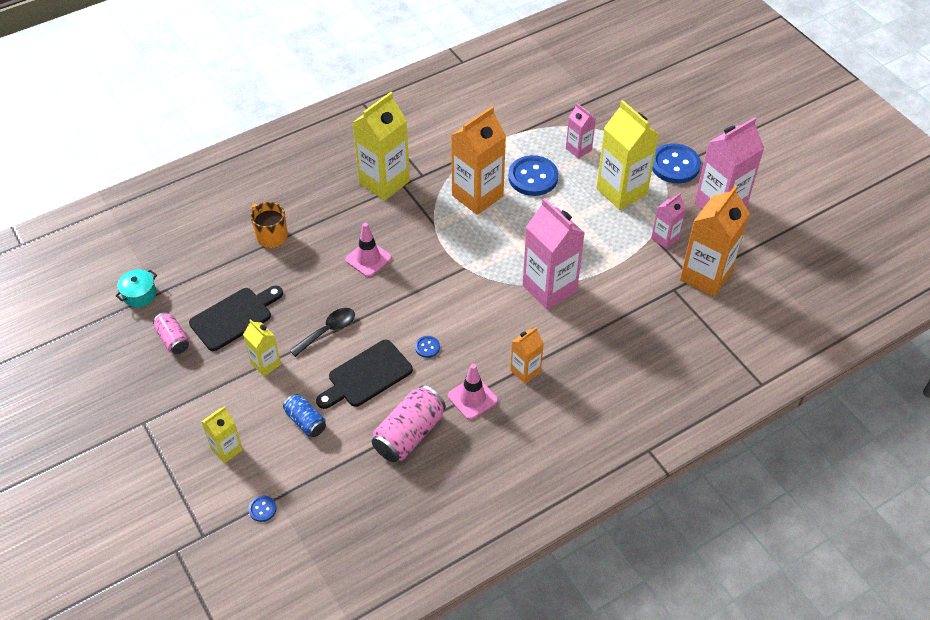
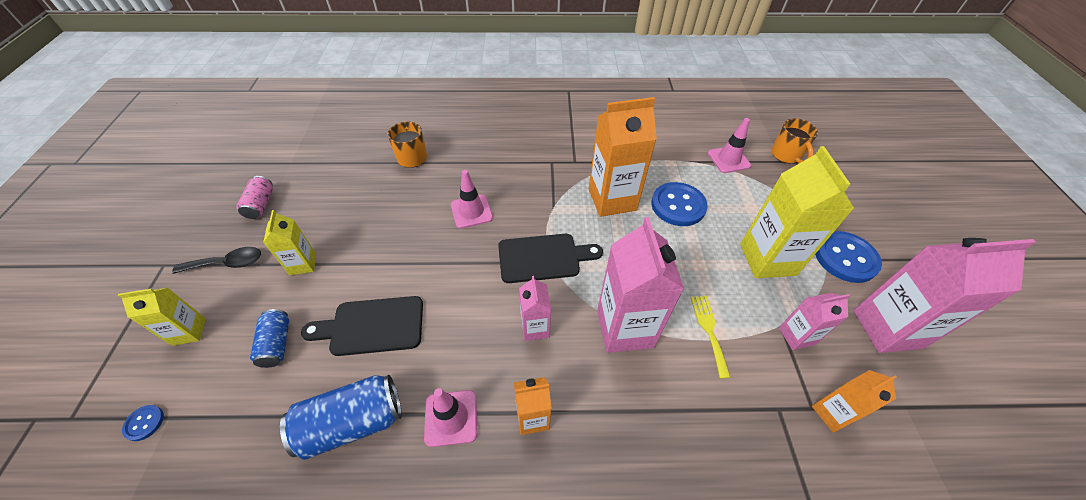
camera: 30 degrees right, 0 degrees up
(139, 294) = (278, 158): turquoise pot -> none
(234, 317) = (321, 209): black cutting board -> black cutting board (543, 258)
(328, 331) = (380, 261): black spoon -> black spoon (227, 263)
(384, 182) = (538, 154): yellow carton -> none
(409, 434) = (352, 422): pink can -> blue can
(427, 347) = (452, 327): blue button -> none
(550, 116) = (728, 159): none -> pink traffic cone
(578, 149) = (741, 199): pink carton -> pink carton (535, 328)
(595, 92) = (786, 155): none -> orange mug
(607, 262) = (709, 330): none -> yellow fork
(705, 276) = (832, 413): orange carton -> orange carton, size x0.53

